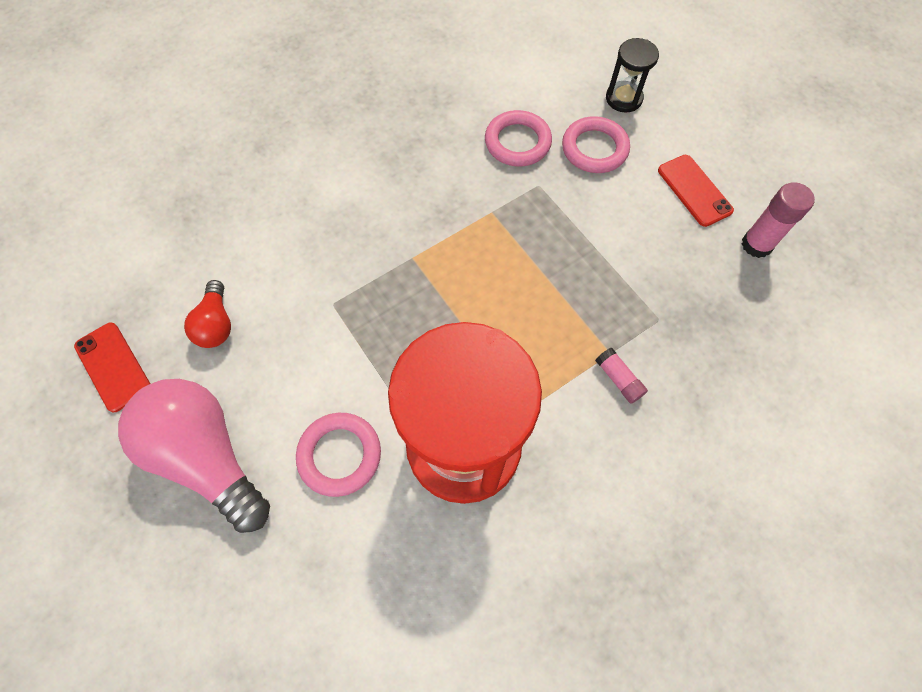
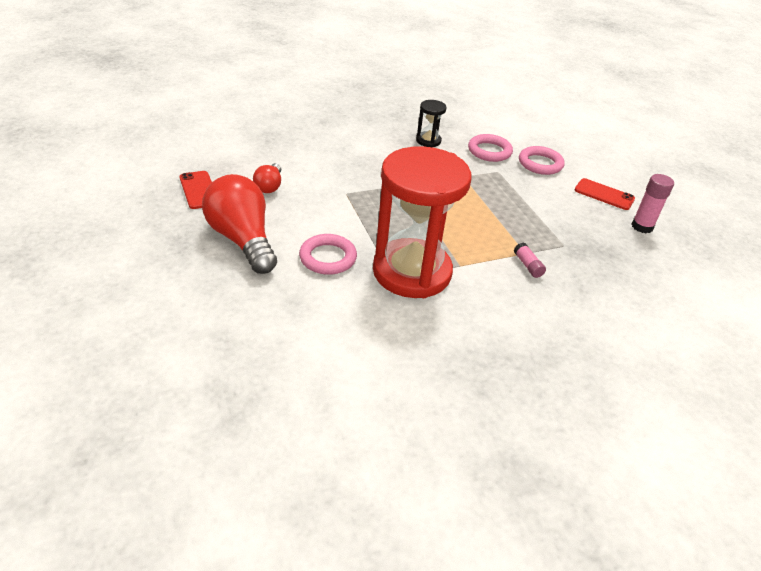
camera: 10 degrees right, 25 degrees down
(207, 456) = (242, 239): pink light bulb -> red light bulb
(623, 98) = (566, 147): black hourglass -> black hourglass (428, 141)
(694, 190) = (604, 194): red phone -> red phone turned 45 degrees counterclockwise

